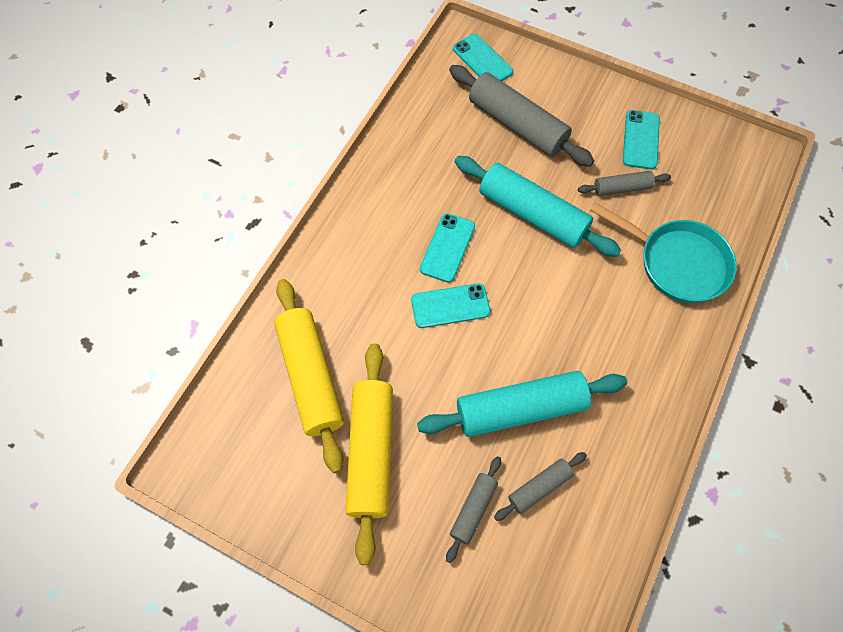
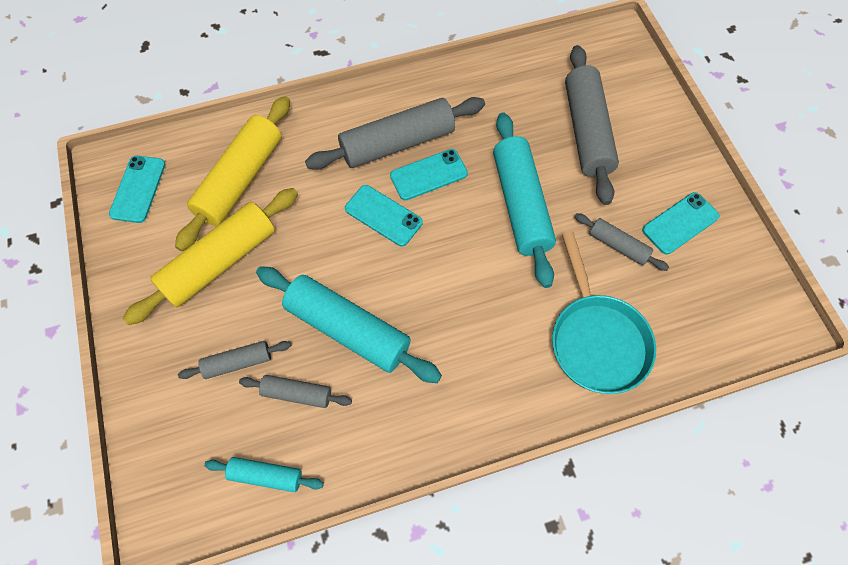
camera: 45 degrees right, 0 degrees up
(398, 244) = (397, 143): none -> grey rolling pin
(482, 60) = (615, 64): turquoise phone -> turquoise phone (138, 189)
(585, 563) = (266, 475): none -> turquoise rolling pin

